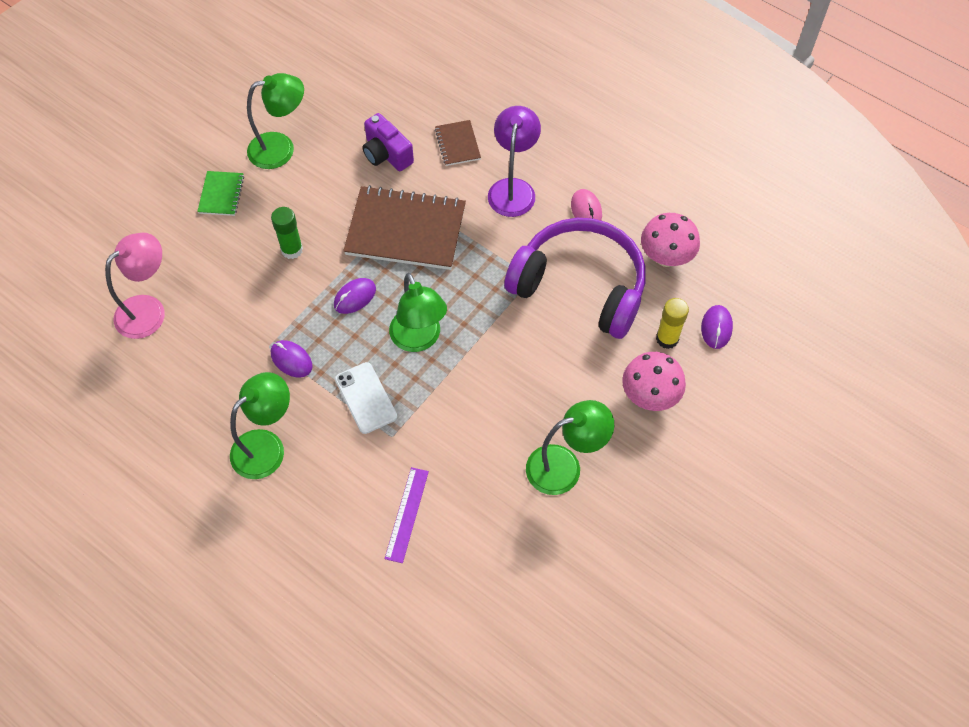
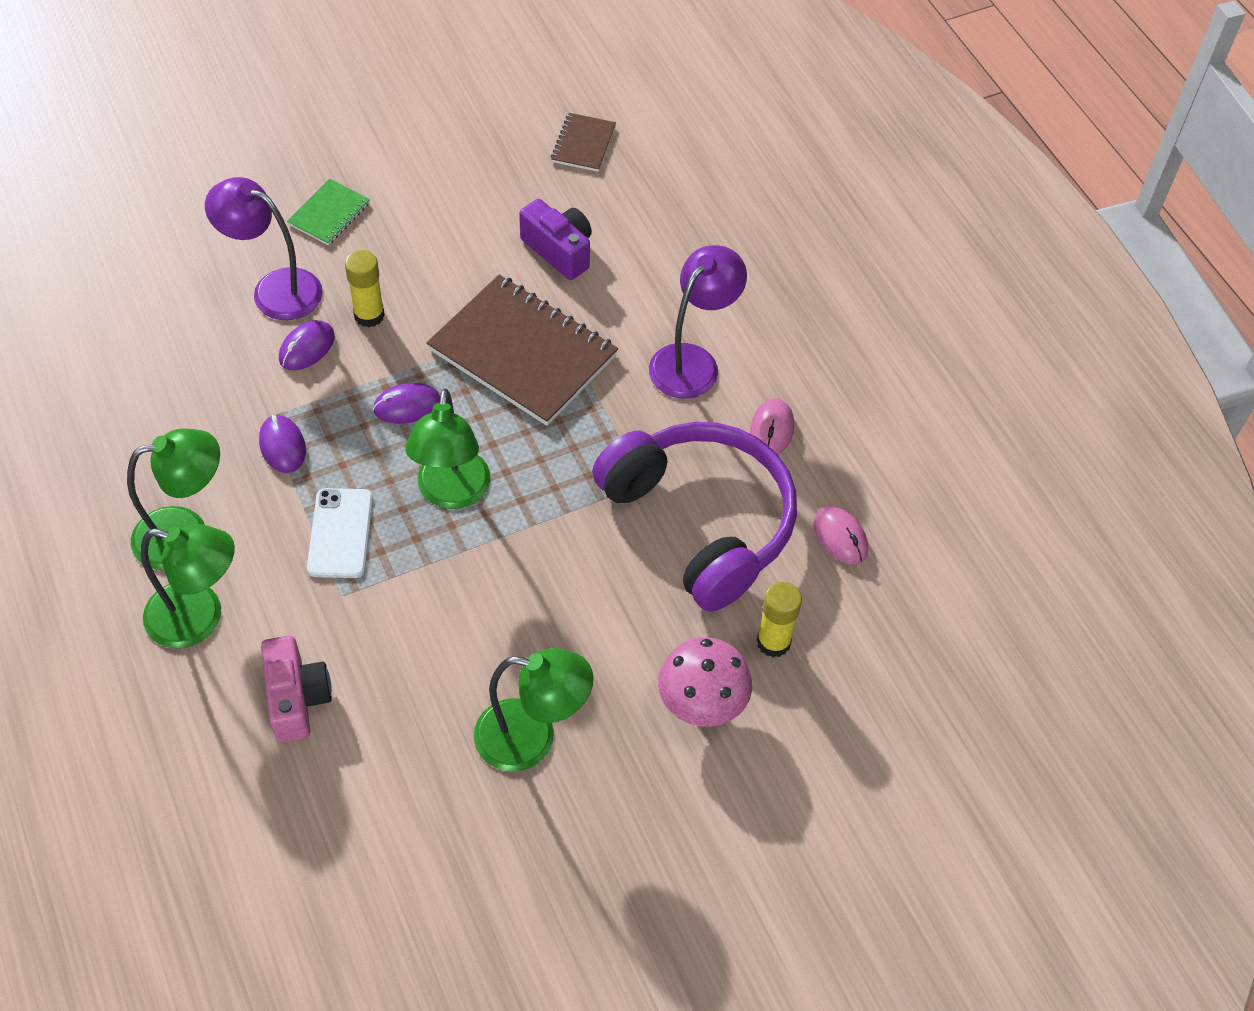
camera: 25 degrees right, 5 degrees down
(149, 310) = (158, 311): pink lamp -> none
(218, 260) = (274, 289): none -> purple lamp
(281, 148) = (435, 189): green lamp -> green lamp (199, 618)
(292, 250) = (369, 315): green glue stick -> yellow glue stick
(386, 154) = (559, 250): purple camera -> purple camera turned 150 degrees clockwise
(407, 514) = (297, 699): purple ruler -> pink camera
(457, 144) = (657, 276): brown notebook -> brown notebook (583, 144)
(666, 257) = (840, 537): pink mushroom -> pink mouse
(716, 328) = (850, 660): purple mouse -> purple mouse (307, 348)

